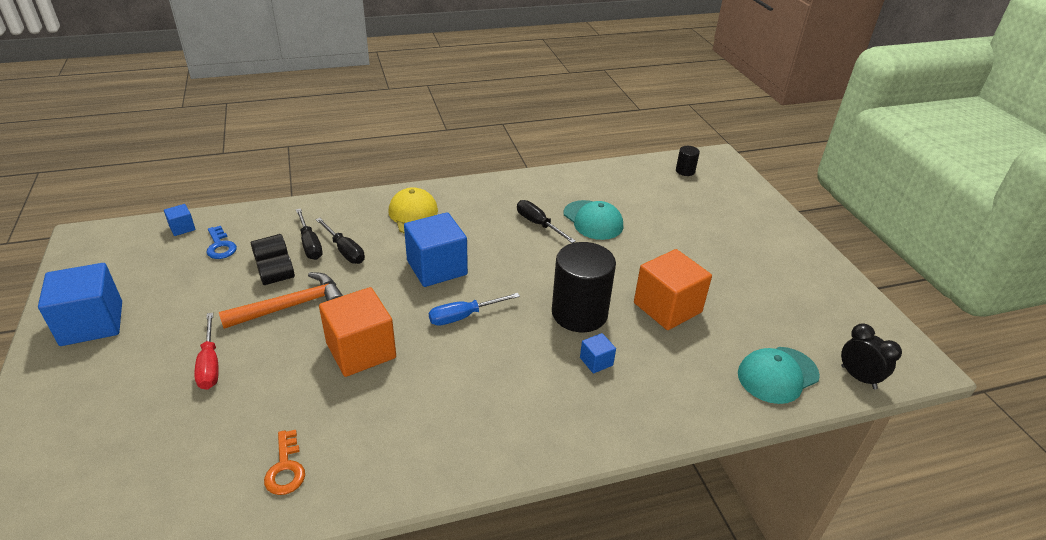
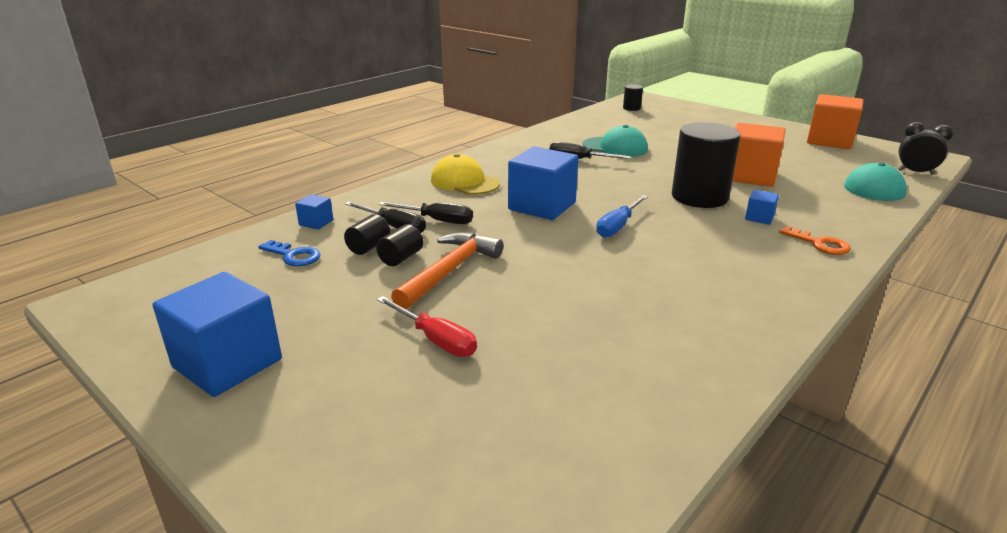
camera: 30 degrees left, 10 degrees down
(182, 228) = (221, 256): blue cube -> blue cube (316, 223)
(285, 468) = (647, 378): orange key -> orange key (819, 244)
(361, 350) = (570, 276): orange cube -> orange cube (830, 141)

